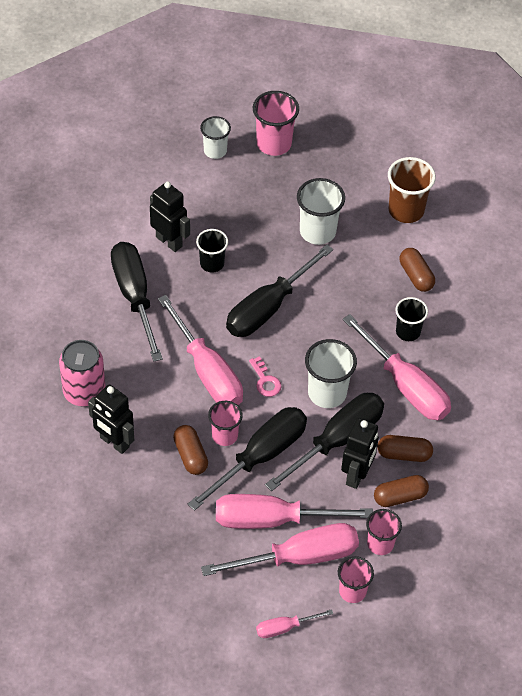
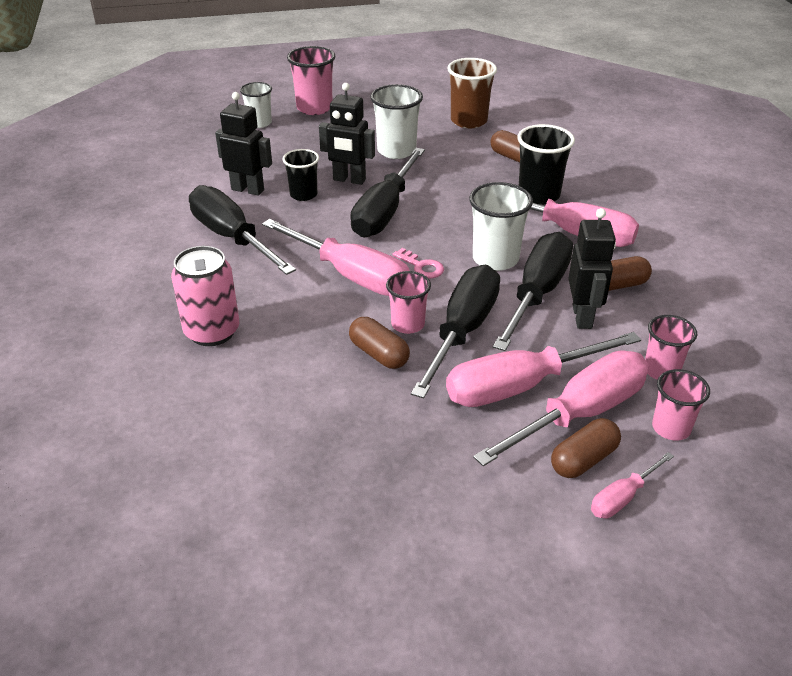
camera: 20 degrees left, 15 degrees down
(114, 442) = (275, 368): black robot -> black robot (349, 180)
(400, 497) = (644, 322): brown capsule -> brown capsule (583, 460)
(408, 332) = (539, 195): black cup -> black cup, size x1.53

